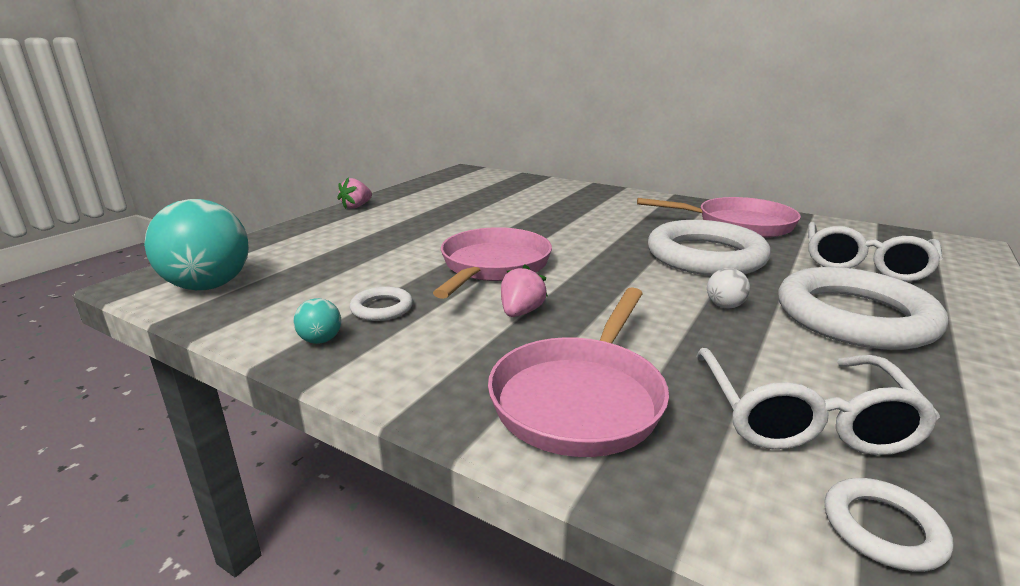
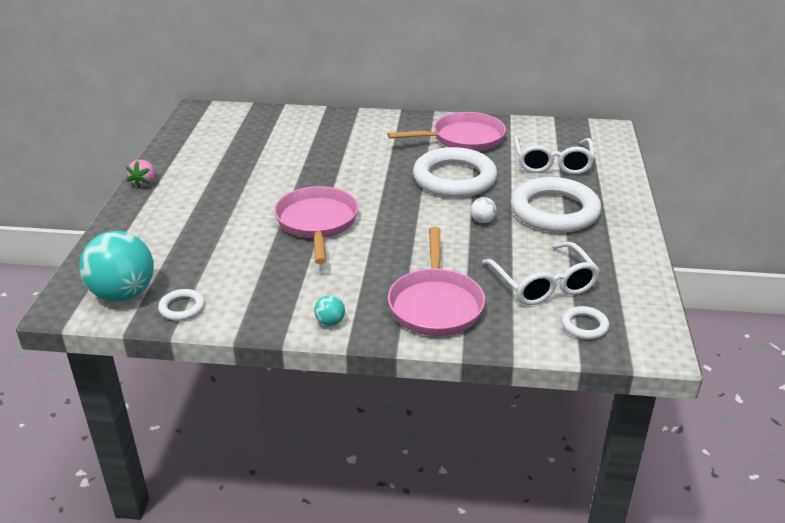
camera: 25 degrees left, 10 degrees up
(320, 340) = (257, 312): turquoise ball -> turquoise ball (330, 322)
(382, 308) = (272, 278): white ring -> white ring (182, 308)
(521, 312) = (365, 257): pink strawberry -> none

